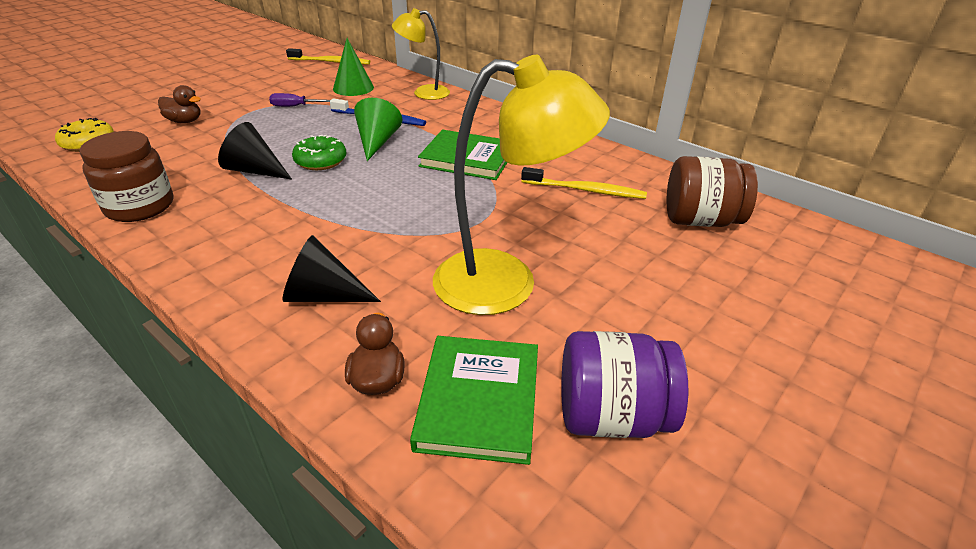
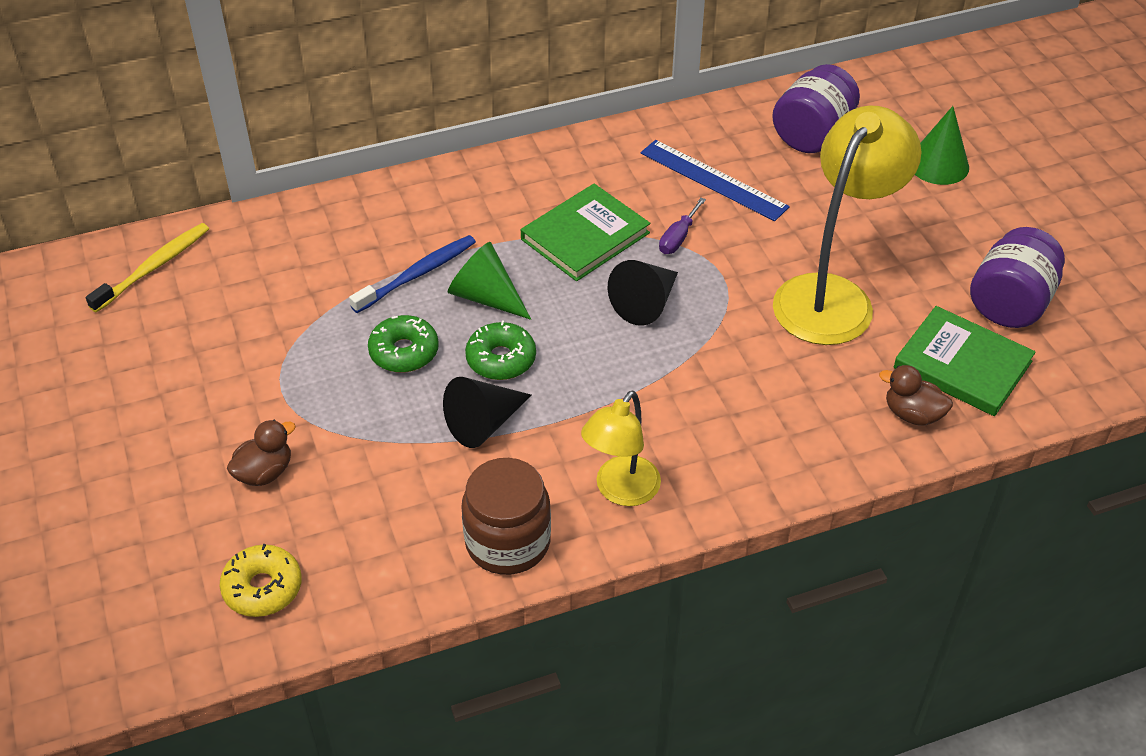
camera: 60 degrees left, 10 degrees up
(293, 106) = (305, 347): purple screwdriver -> purple screwdriver (678, 238)
(307, 131) = (404, 352): none -> green donut
(323, 295) = (782, 420): black cone -> black cone (646, 303)
(353, 88) = (286, 271): green cone -> green cone (938, 164)
(423, 93) = (364, 209): yellow lamp -> yellow lamp (620, 491)
(585, 190) = (713, 180): yellow toothbrush -> blue ruler
(700, 220) = (812, 135): brown jar -> purple jar

